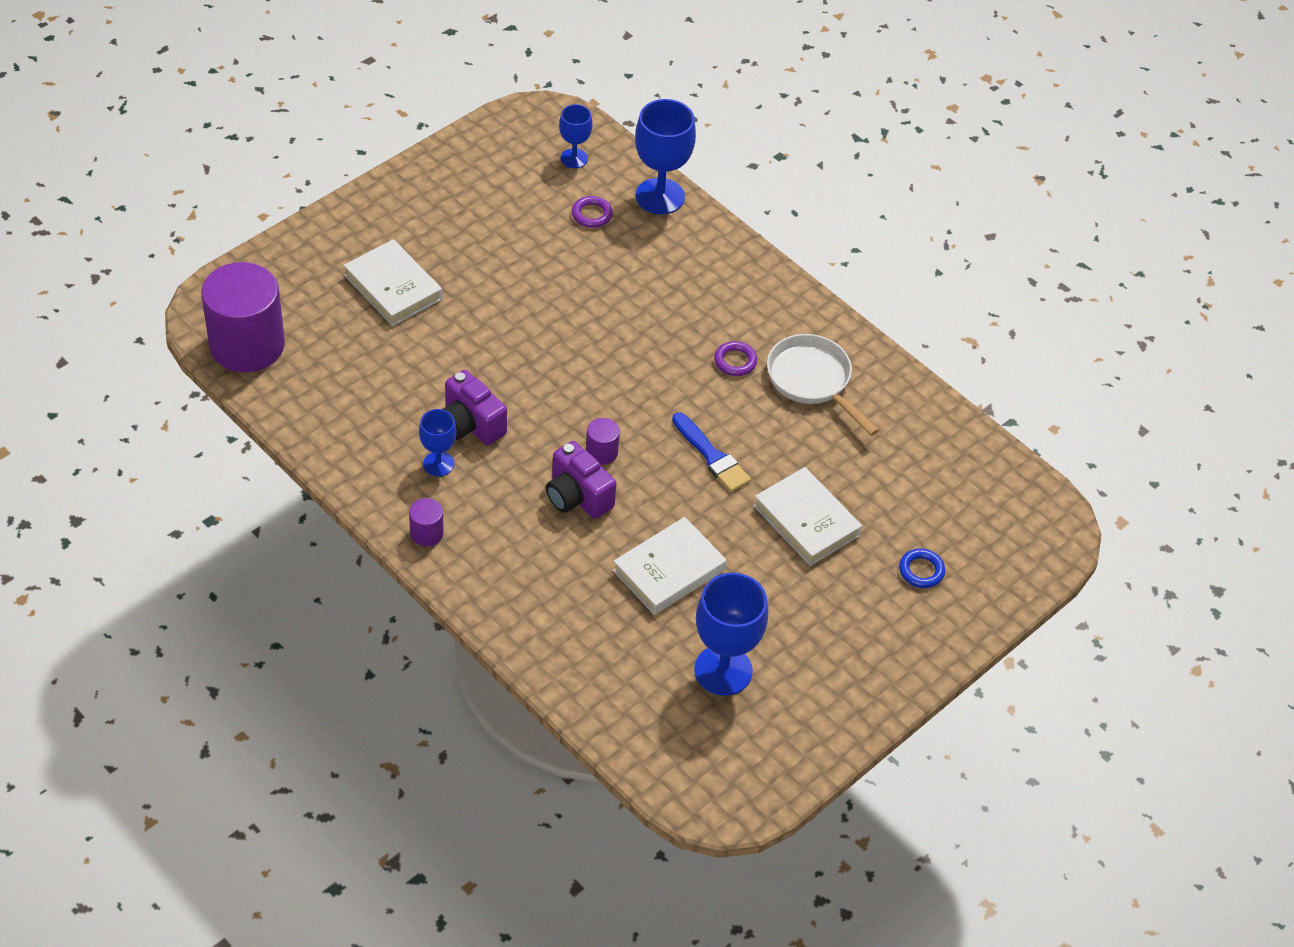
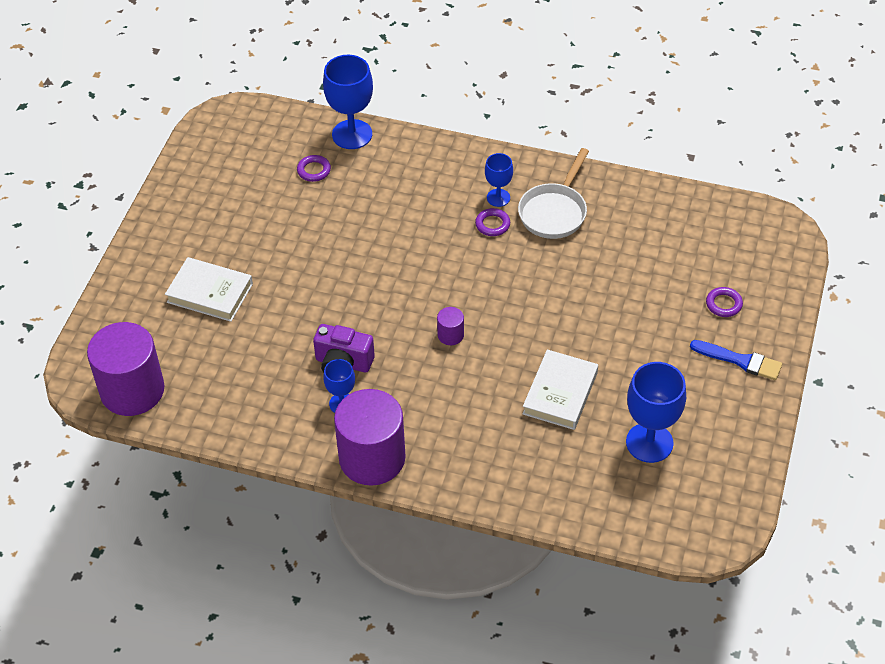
camera: 25 degrees left, 0 degrees up
(426, 533) = (372, 458): purple cylinder -> purple cylinder, size x2.37
(574, 158) = (270, 136): blue goblet -> blue goblet (498, 198)
(577, 497) = (458, 375): purple camera -> none
(712, 456) = (528, 298): blue brush -> blue brush (740, 361)
(806, 520) = (624, 309): white book -> none
(812, 381) = (554, 212): white pan -> white pan turned 90 degrees counterclockwise
(921, 571) = (723, 304): blue ring -> purple ring

